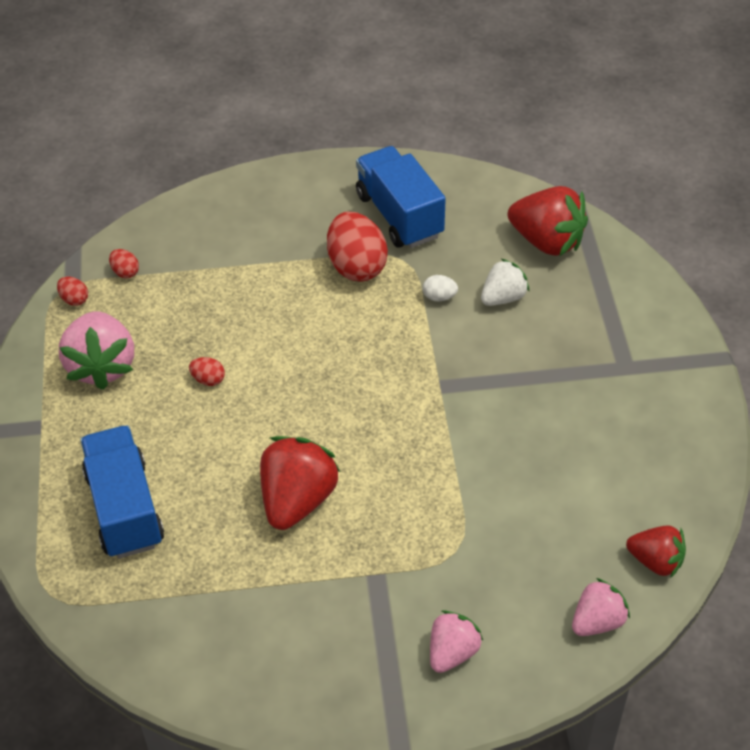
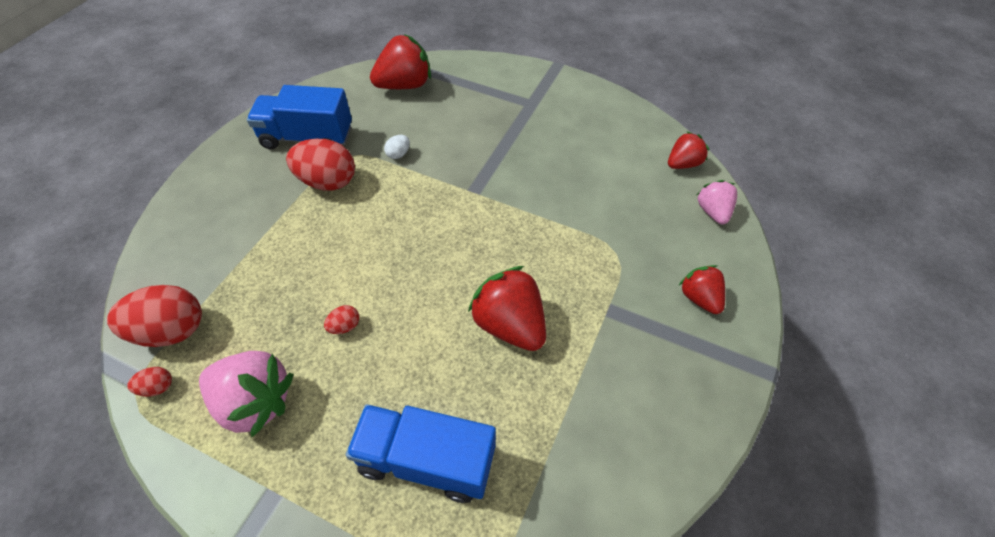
camera: 60 degrees left, 5 degrees up
(125, 272) = (171, 330): red egg -> red egg, size x2.23
(452, 652) = (699, 298): pink strawberry -> red strawberry
(503, 297) = (429, 126): white strawberry -> none

